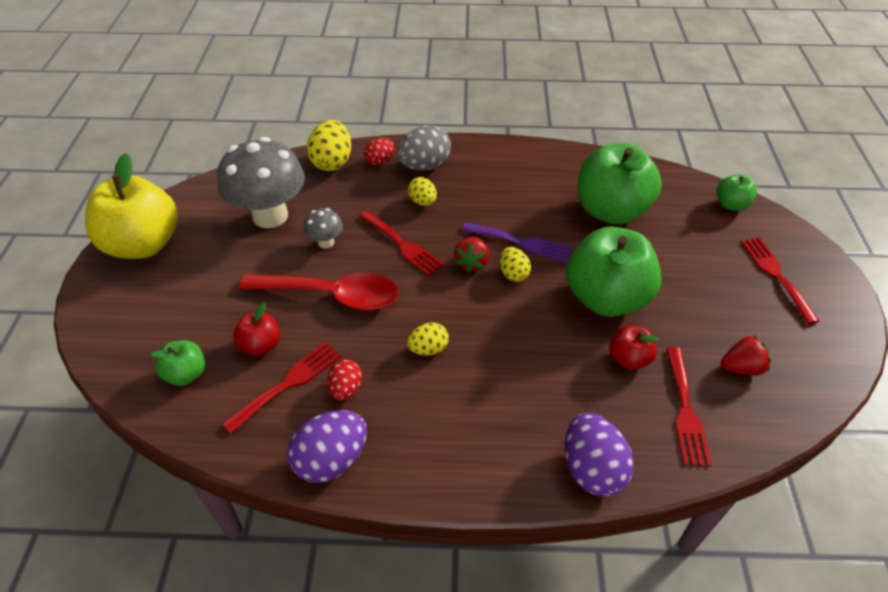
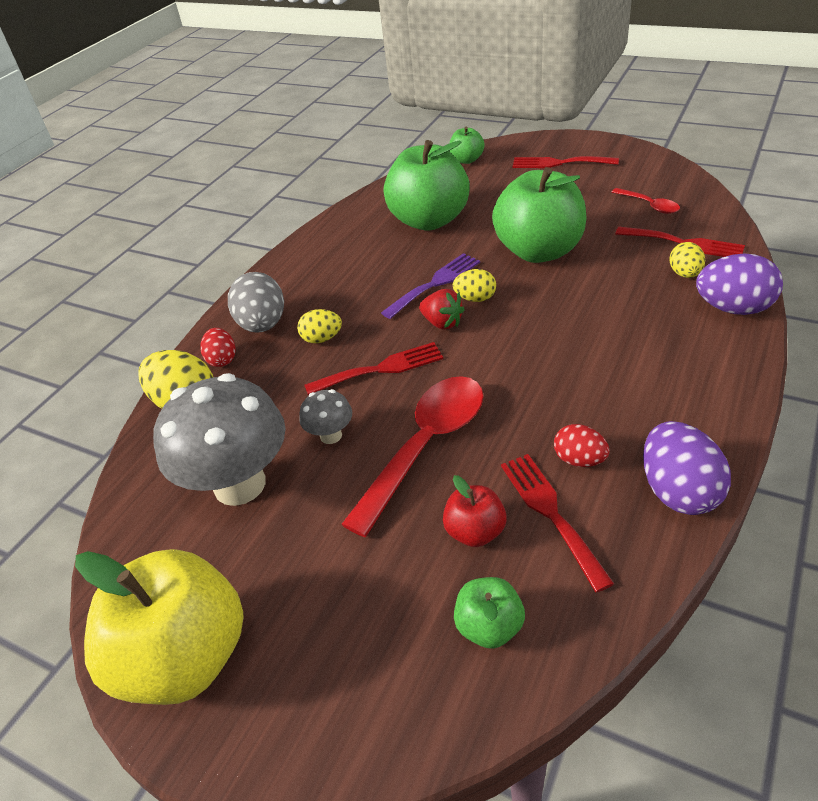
camera: 60 degrees left, 5 degrees down
(428, 349) = (549, 381): yellow egg -> yellow egg (685, 274)
(628, 359) = (617, 257): red apple -> none
(741, 368) = (649, 205): red strawberry -> red spoon

